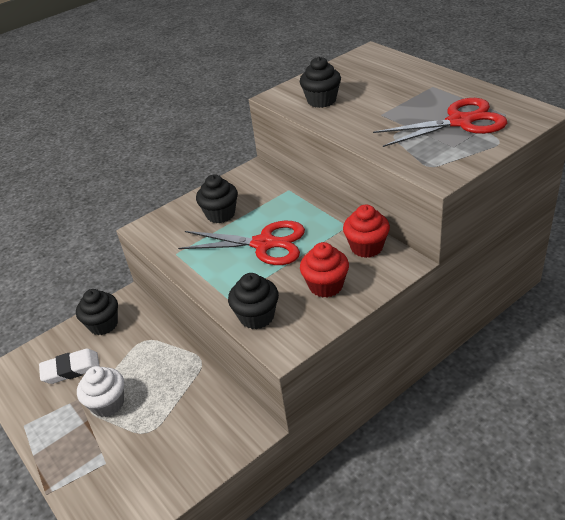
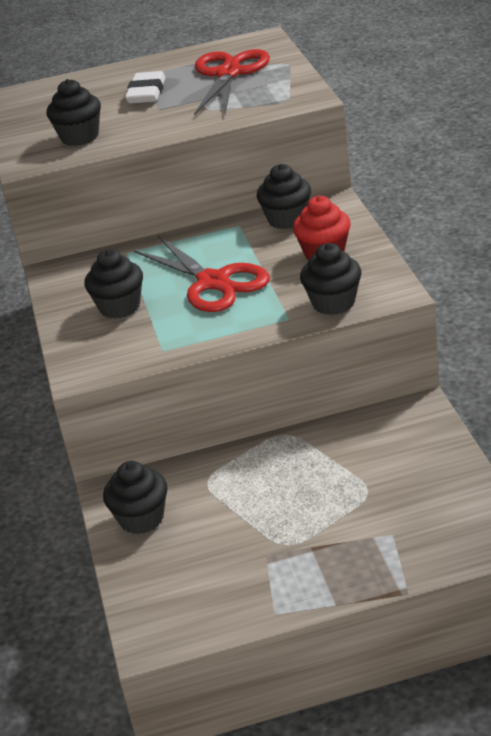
camera: 65 degrees left, 5 degrees down
(71, 369) = (204, 558): white eraser -> white eraser (146, 93)
(108, 403) = (296, 524): white cupcake -> none
(264, 244) = (213, 282): red scissors -> red scissors turned 105 degrees clockwise
(366, 247) = (287, 219): red cupcake -> black cupcake

